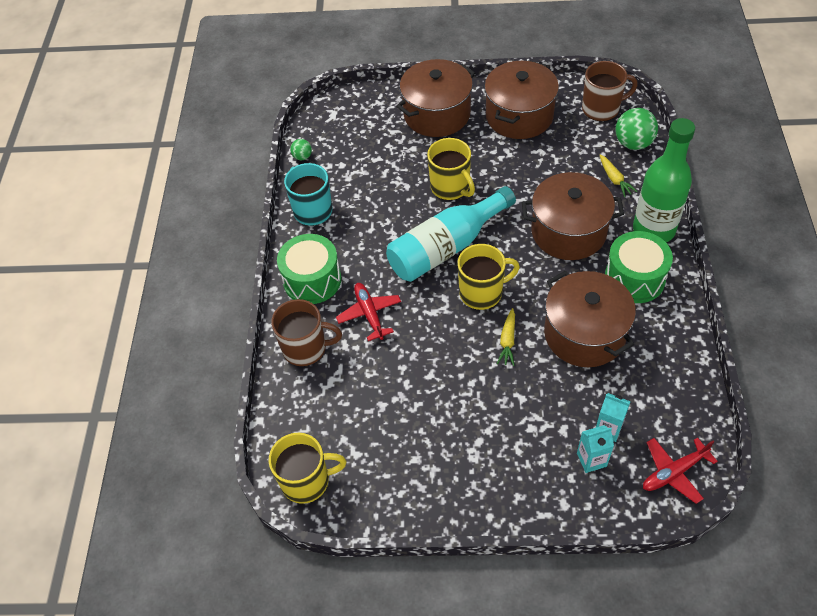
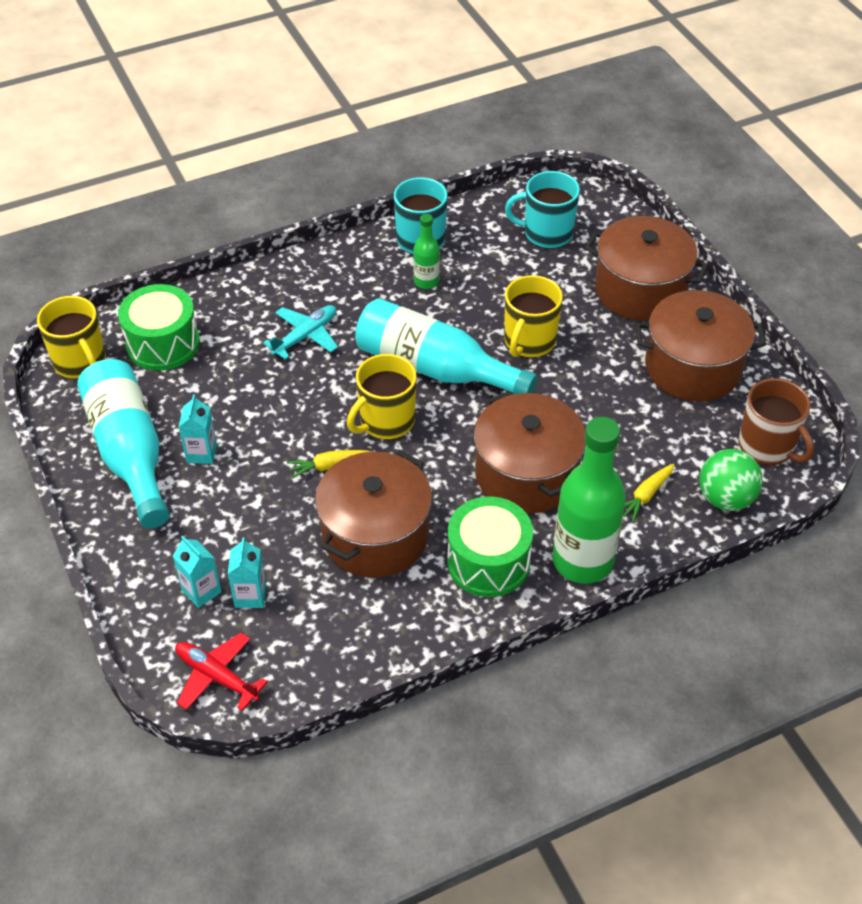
camera: 60 degrees right, 5 degrees down
(302, 157) = (494, 202): green ball -> none
(306, 348) = (236, 303): brown mug -> none
(312, 280) = (326, 275): green drum -> green drum (163, 343)
(353, 141) = (546, 233): none -> turquoise mug
(358, 223) = (426, 282): none -> green bottle
(369, 314) = (305, 336): red plane -> turquoise plane
(428, 471) = (129, 452): none -> turquoise bottle
(454, 420) = (201, 453): none -> turquoise carton
(482, 293) = (386, 421): yellow mug -> yellow mug turned 90 degrees clockwise

